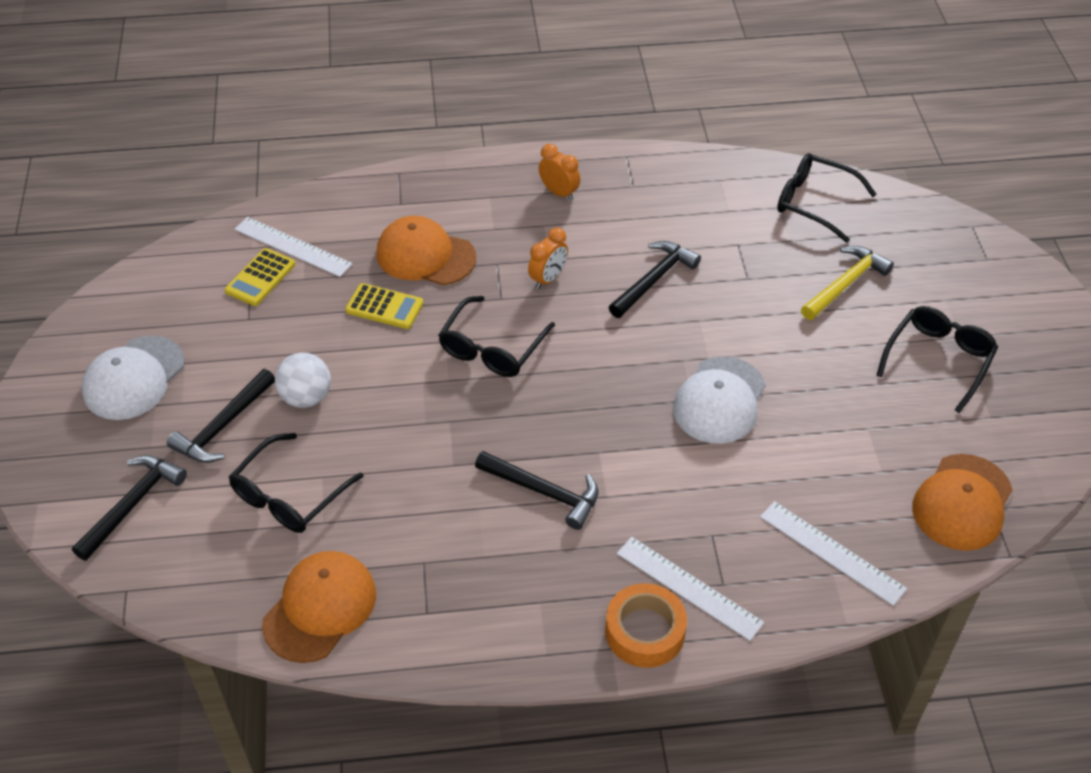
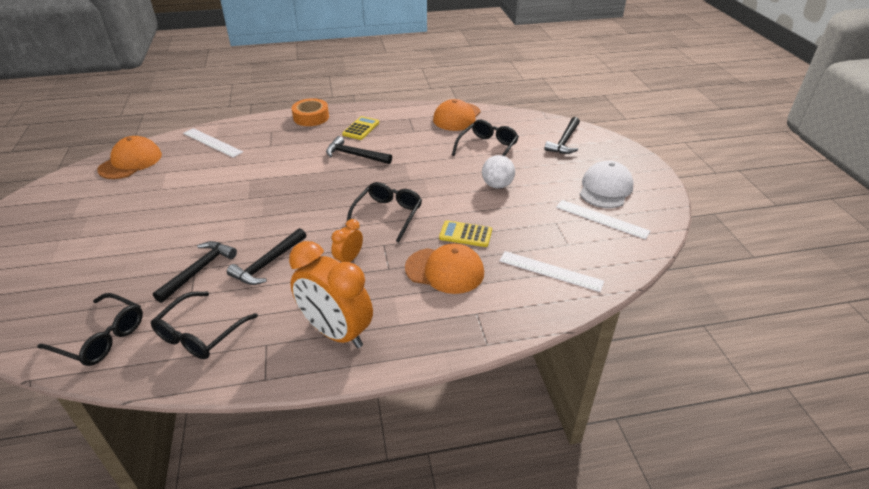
camera: 175 degrees right, 10 degrees down
(223, 426) = (538, 171): black hammer -> black hammer (199, 270)
(260, 278) = (562, 248): yellow calculator -> yellow calculator (361, 128)
(559, 193) = (336, 332): orange clock -> orange clock, size x2.08
(688, 588) = (287, 129): white ruler -> white ruler (602, 219)
(719, 400) = (245, 196): white cap -> none
(845, 284) = (120, 269): yellow hammer -> none
(938, 360) = (89, 224): black glasses -> black glasses (200, 333)

